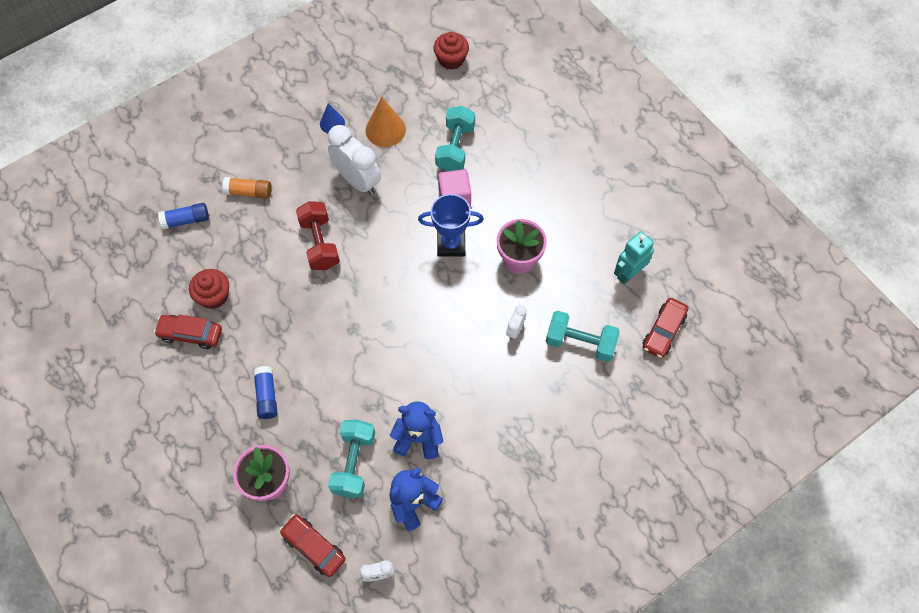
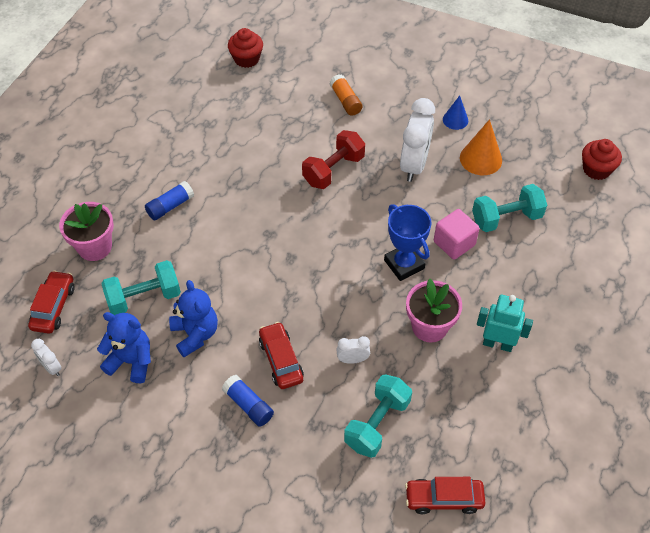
camera: 60 degrees right, 10 degrees down
(186, 220) = (291, 77): blue glue stick -> blue glue stick (248, 405)
(190, 334) = (194, 131): red car -> red car (281, 360)
(214, 296) = (236, 128): red cupcake -> red cupcake (246, 59)
(580, 342) = (377, 424): turquoise dumbbell -> turquoise dumbbell turned 45 degrees clockwise
(628, 273) = (486, 432): turquoise robot -> turquoise robot (497, 344)

